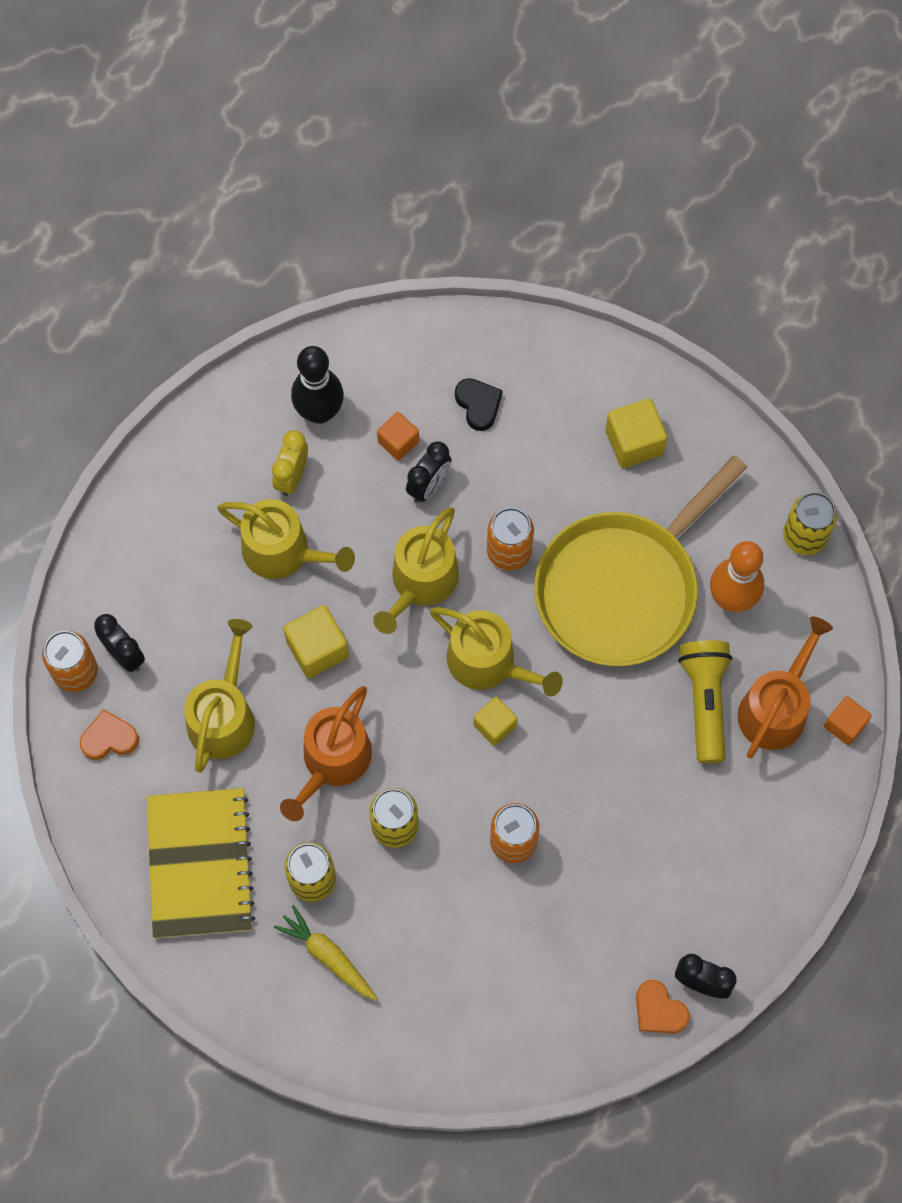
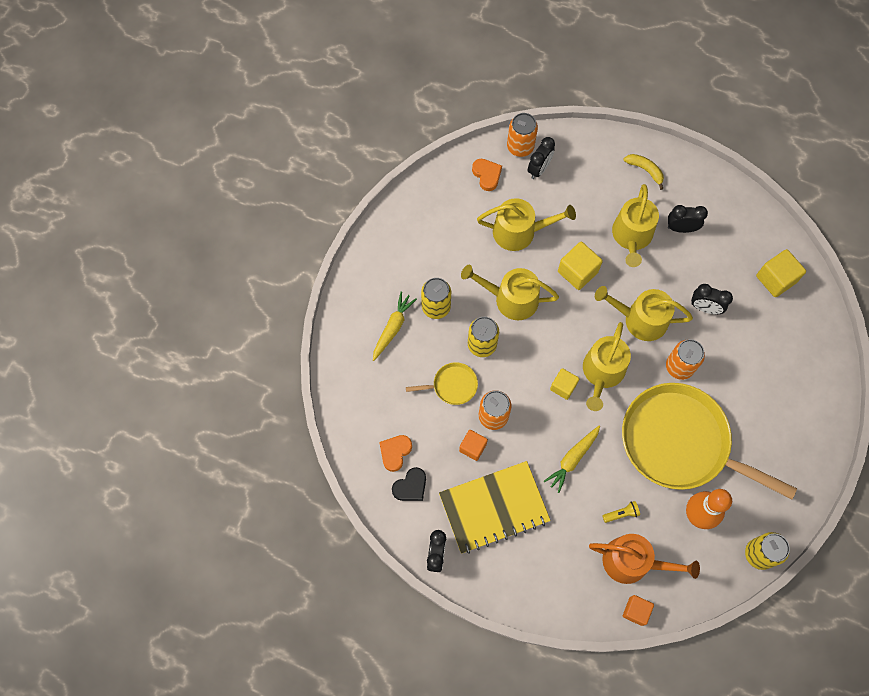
camera: 75 degrees right, 0 degrees up
(179, 497) = (645, 170): none -> yellow banana
(200, 864) = (427, 243): yellow notebook -> yellow notebook (494, 508)
(292, 477) = (681, 228): yellow clock -> black clock
(319, 412) = (729, 232): black bowling pin -> none
(333, 761) = (511, 299): orange watering can -> yellow watering can
(398, 442) = (727, 282): orange cube -> orange cube (472, 447)
(448, 889) = (452, 385): none -> yellow pan
(478, 405) = (770, 323): black heart -> black heart (410, 486)
(608, 745) = (572, 459): none -> yellow carrot
(634, 442) = (782, 426): yellow cube -> yellow cube (775, 279)
(659, 1010) = (412, 531): orange heart -> orange heart (395, 452)
(705, 701) = (621, 514): yellow flashlight -> yellow flashlight, size x0.45

